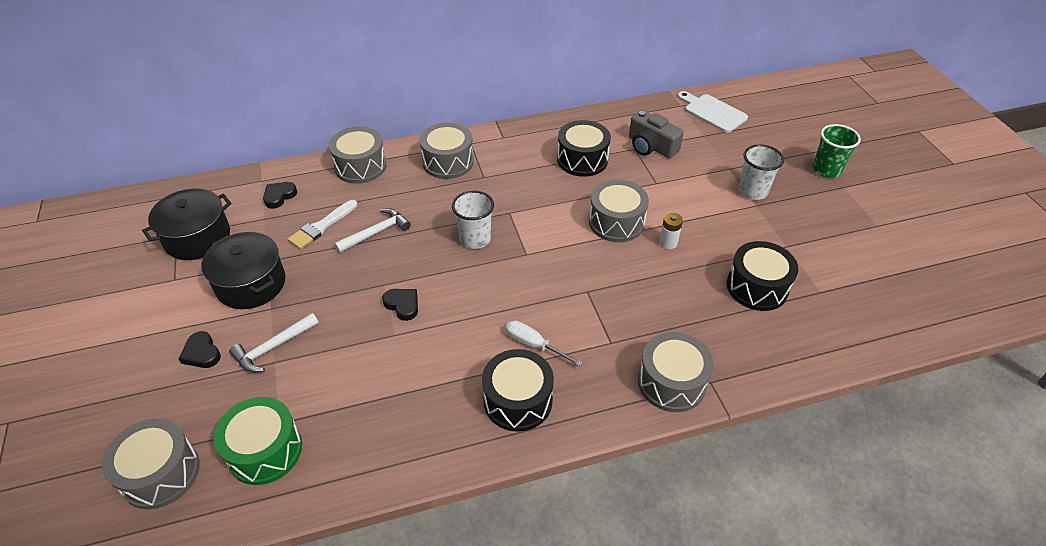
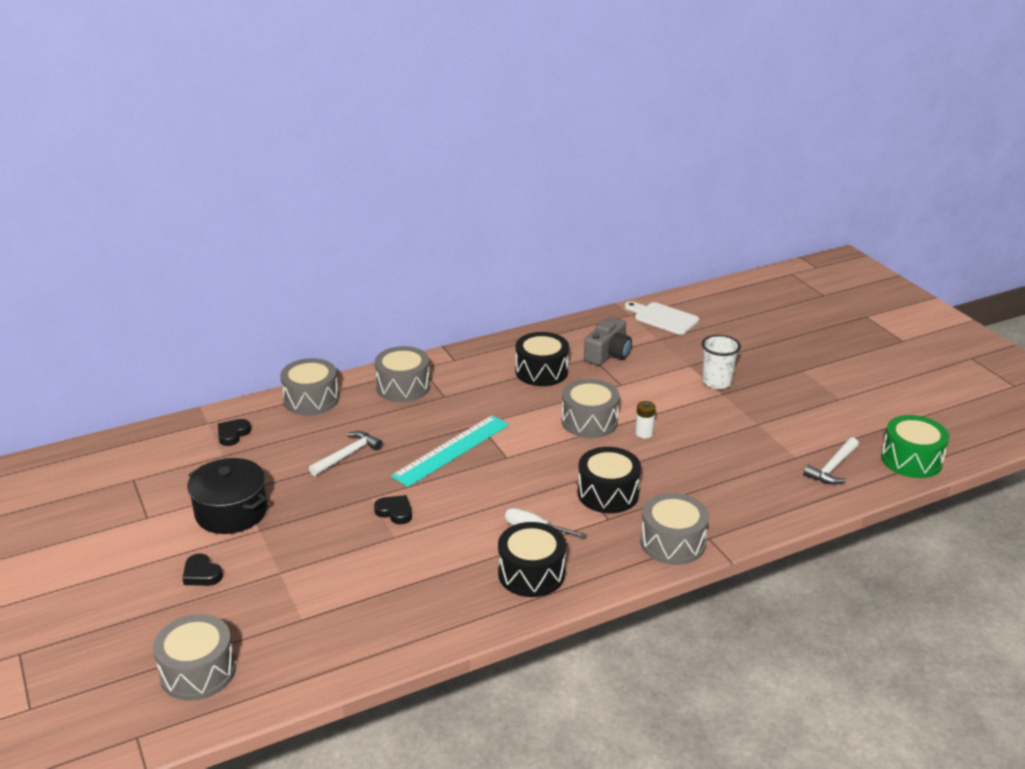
camera: 10 degrees left, 15 degrees down
(197, 238) = (158, 479): black pot -> none
(265, 450) = (296, 641): green drum -> green drum (911, 460)
(273, 347) = (274, 561): white hammer -> white hammer (833, 467)
(321, 227) = (288, 456): white brush -> none
(475, 239) = (451, 450): white cup -> turquoise ruler
(651, 146) = (608, 354): grey camera -> grey camera turned 90 degrees counterclockwise
(757, 287) = (736, 460): black drum -> black drum (608, 493)
(826, 170) = (784, 357): green cup -> none

